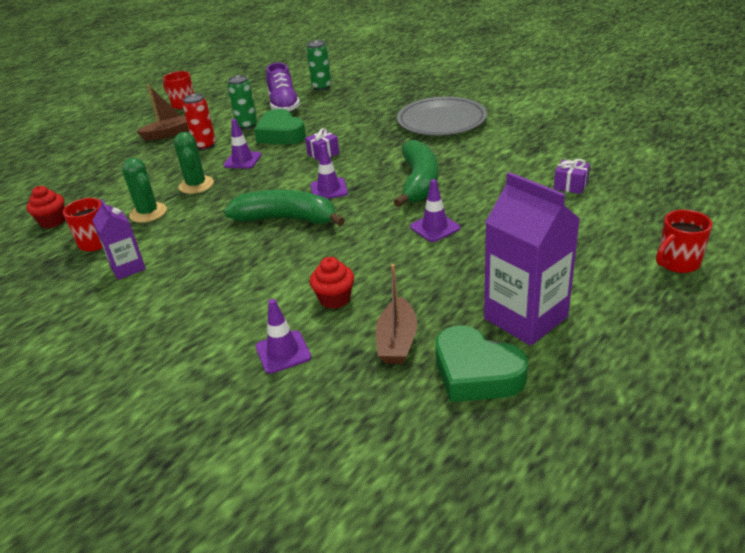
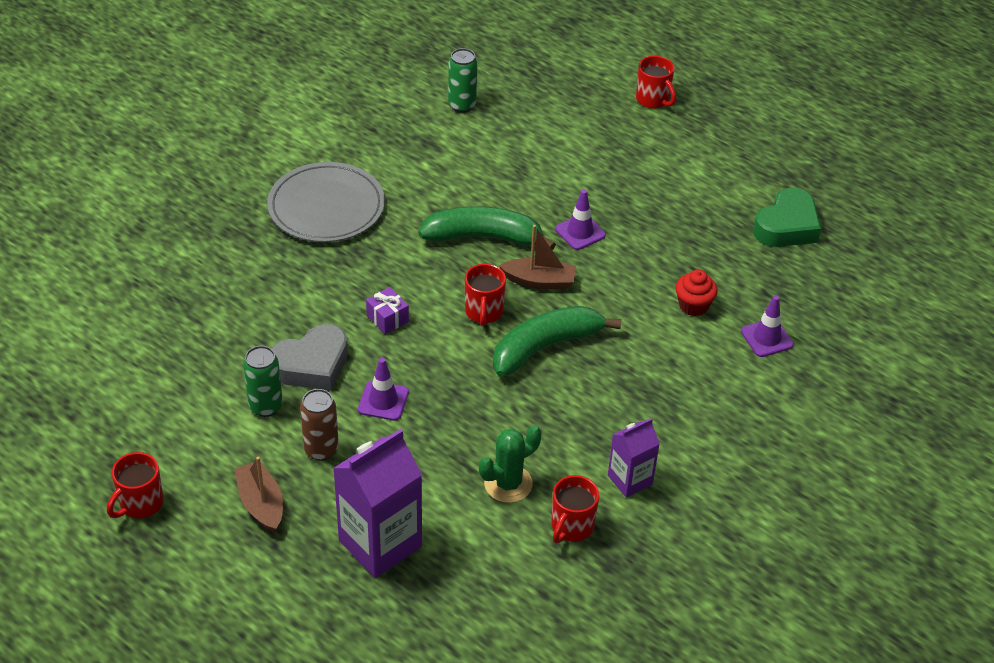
camera: 95 degrees left, 10 degrees up
(52, 221) = (512, 590): red cupcake -> none
(196, 185) = (443, 443): green cactus -> none
(205, 146) = (321, 450): red can -> brown can
(281, 134) = (312, 365): green heart -> grey heart
(284, 105) = (204, 367): purple shoe -> none
(286, 219) = (545, 347): green banana -> green banana turned 45 degrees clockwise
(321, 87) = (150, 325): green can -> green can (462, 105)
(329, 189) = (484, 312): purple traffic cone -> red mug
(397, 341) = (751, 267): brown boat -> brown boat (539, 281)
(525, 318) = (722, 192): purple carton -> purple carton (380, 543)
(570, 185) = (515, 132): purple gift -> none

